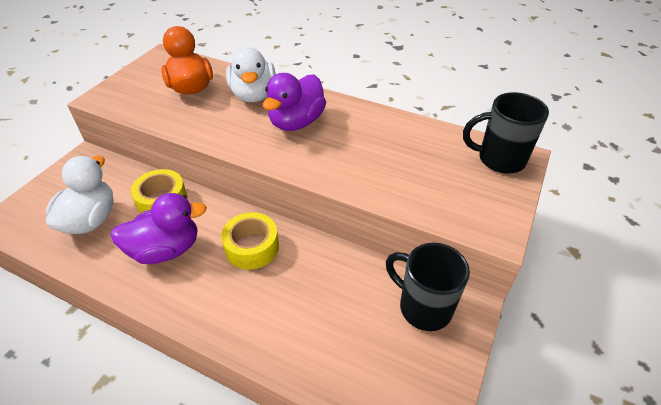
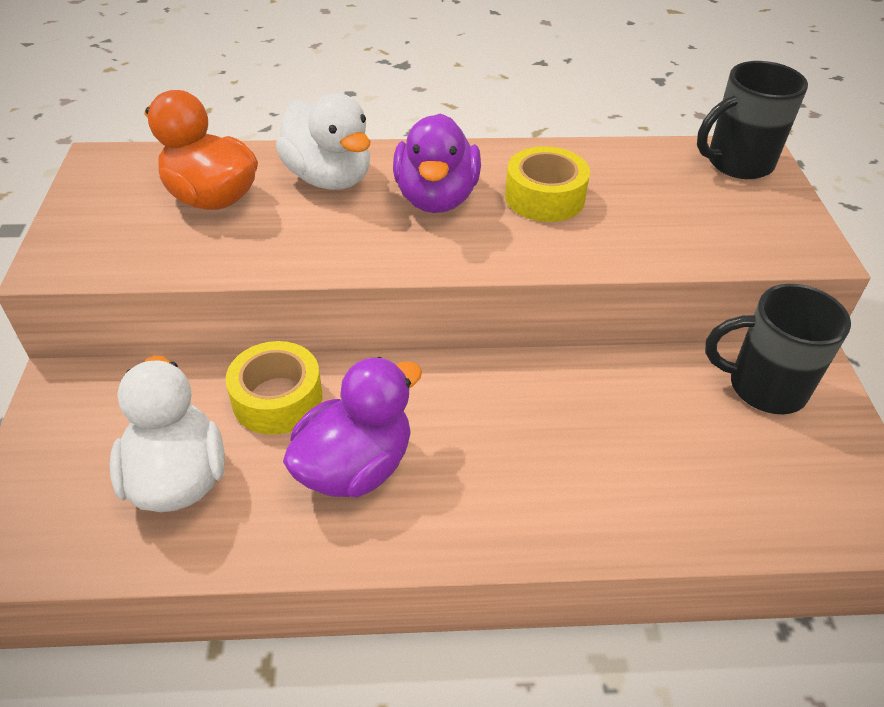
camera: 30 degrees left, 0 degrees up
(252, 247) = (482, 407): yellow tape -> yellow tape (544, 197)

